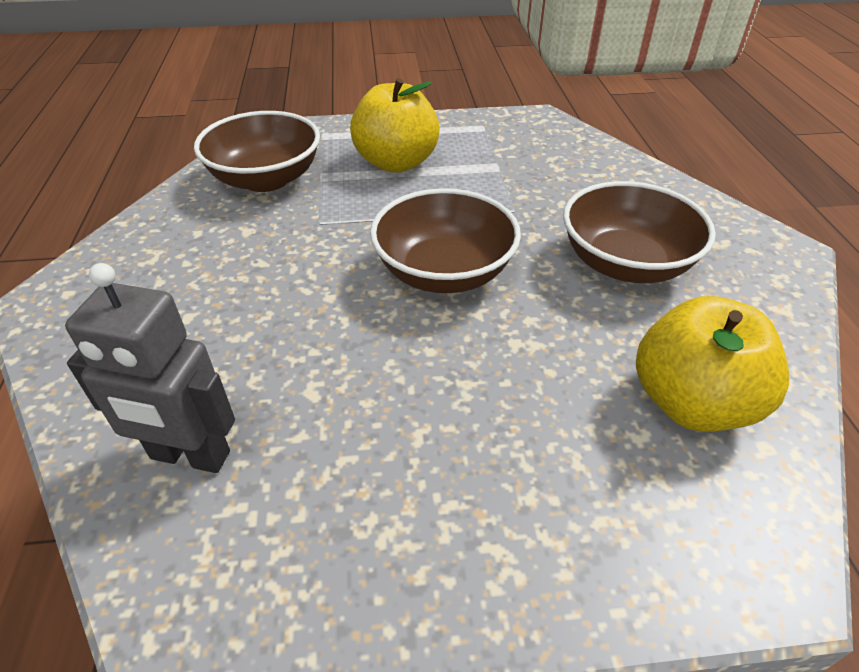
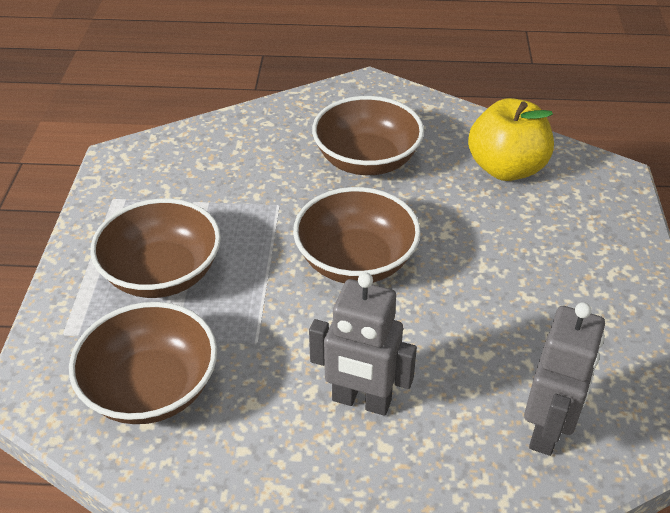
camera: 80 degrees left, 0 degrees up
(245, 295) = (361, 401): none -> grey robot
(396, 163) = (162, 273): yellow apple -> brown bowl

